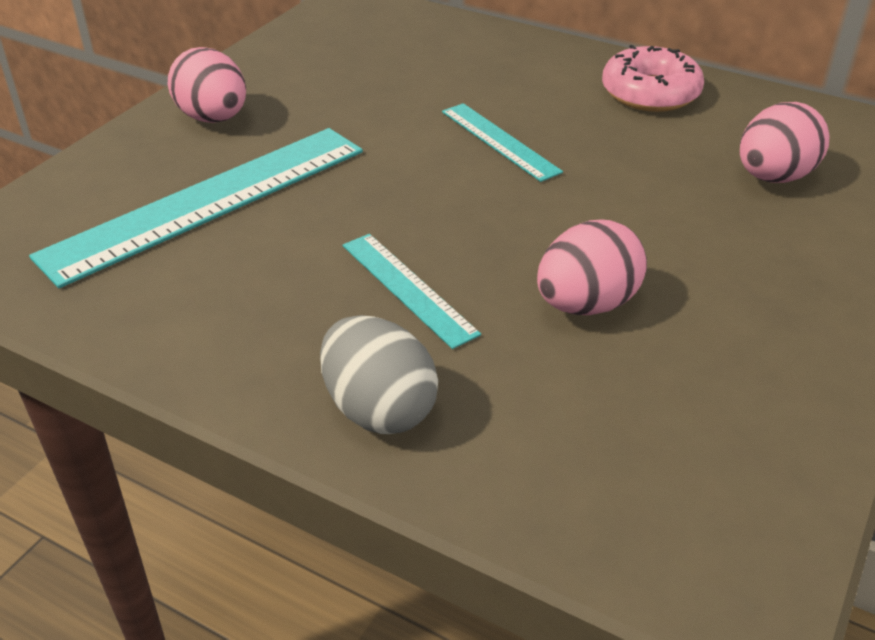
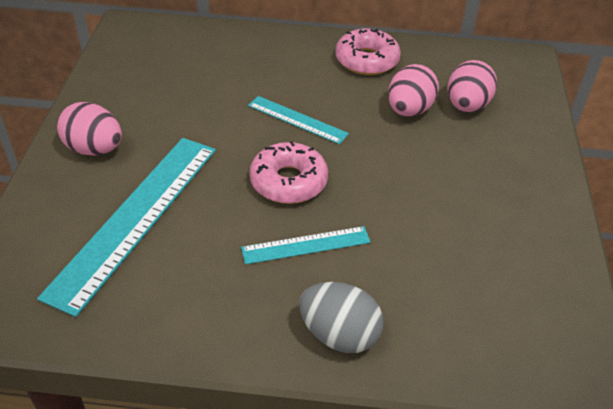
camera: 25 degrees left, 5 degrees up
(408, 288) = (306, 245): turquoise ruler -> turquoise ruler turned 45 degrees counterclockwise
(436, 209) = (288, 181): none -> pink donut
(586, 304) = (413, 224): pink egg -> pink egg (409, 110)

